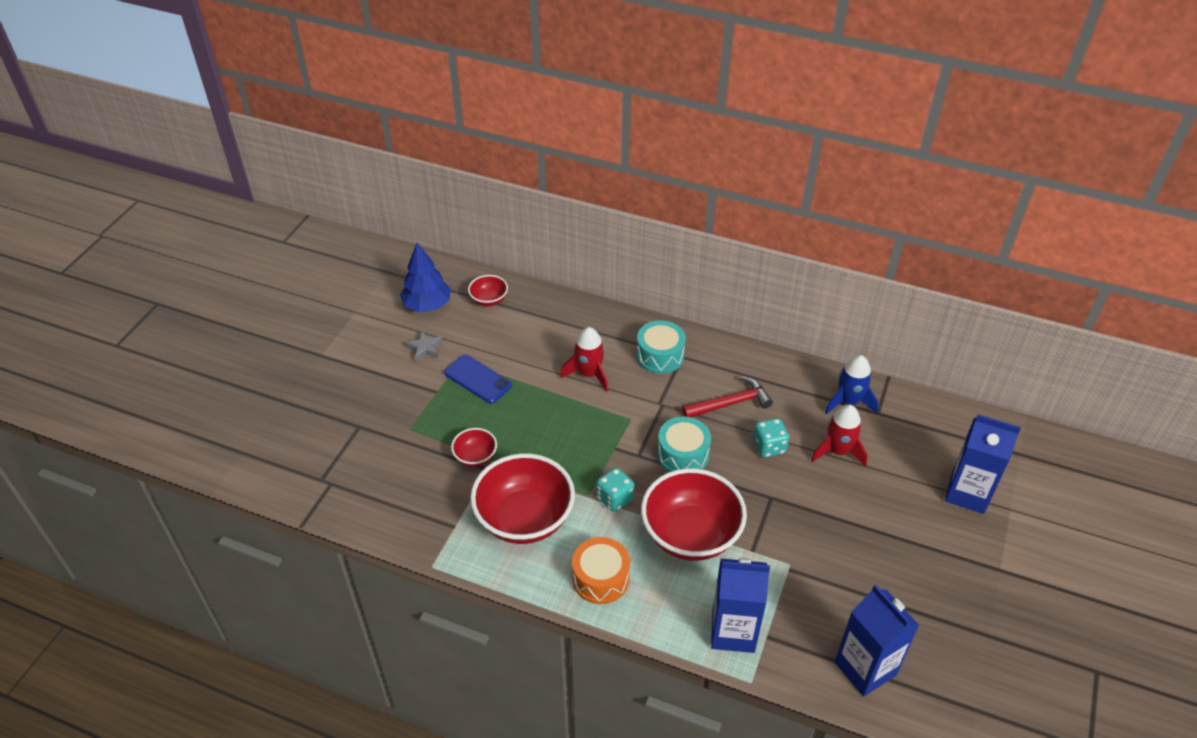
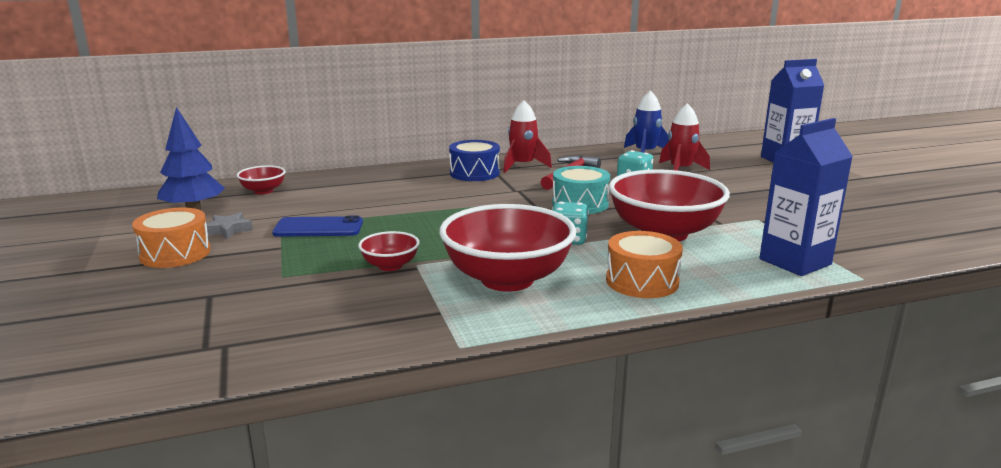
camera: 40 degrees left, 25 degrees down
(376, 363) = (175, 253): none -> orange drum
(589, 374) = (428, 195): red rocket -> red rocket (523, 166)
(660, 356) = (474, 173): turquoise drum -> blue drum
(865, 668) = (905, 239): blue carton -> none

